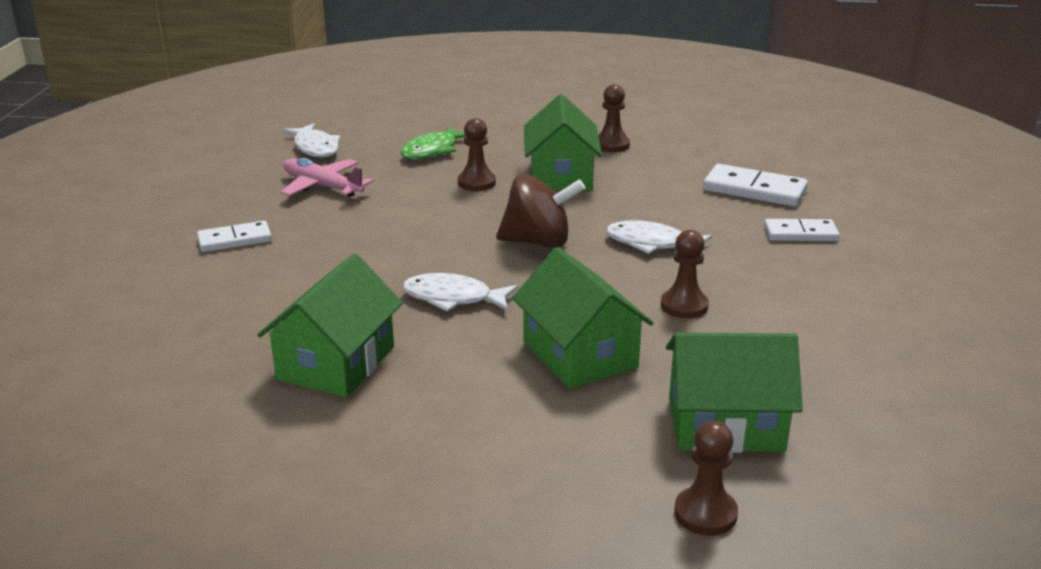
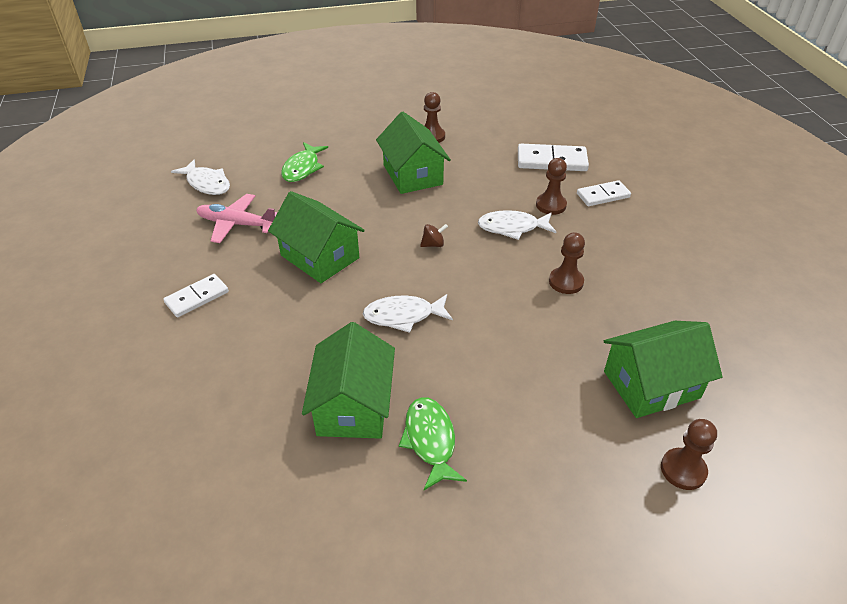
camera: 20 degrees left, 15 degrees up
(401, 412) = (430, 440): none -> green fish
(476, 183) = (355, 194): brown pawn -> brown pawn (551, 205)
(538, 242) = (433, 244): brown spinning top -> brown spinning top, size x0.43
(580, 354) = (522, 347): green house -> green house (320, 256)

